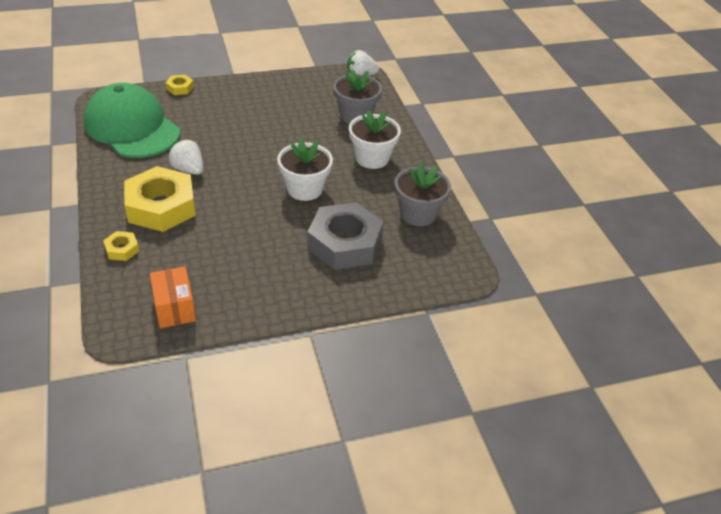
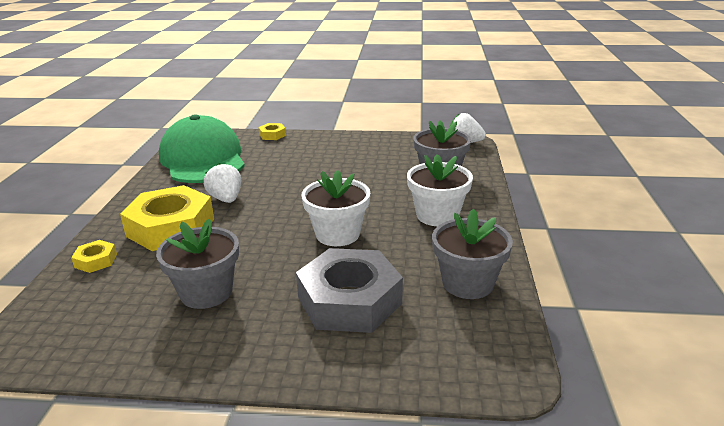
camera: 25 degrees right, 15 degrees down
(174, 308) = (92, 334): orange box -> none
(236, 258) = (206, 292): none -> grey flower pot

